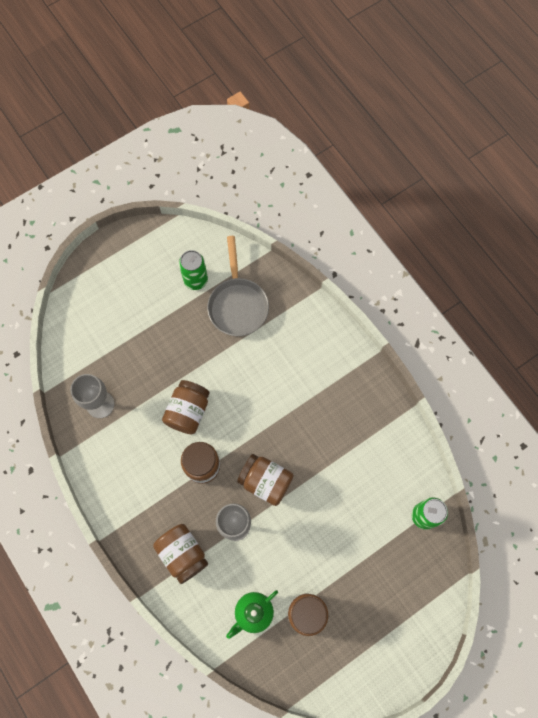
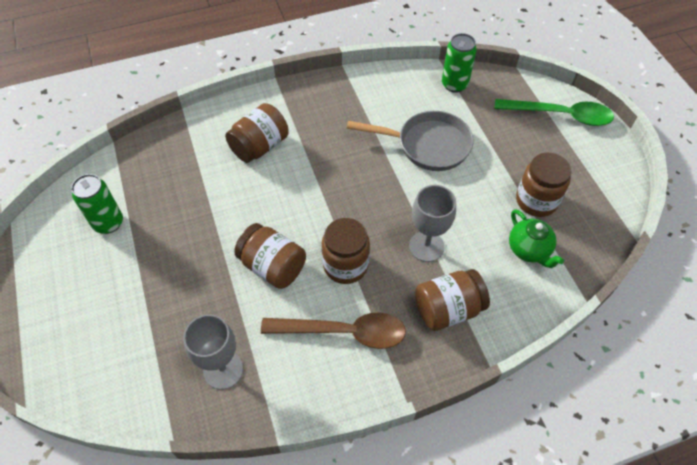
camera: 75 degrees left, 15 degrees down
(146, 479) = (343, 332): none -> brown spoon
(237, 304) = (162, 187): grey pan -> grey pan (427, 145)
(265, 481) = (383, 206): brown jar -> brown jar (259, 146)
(416, 626) = (560, 115): none -> green spoon

